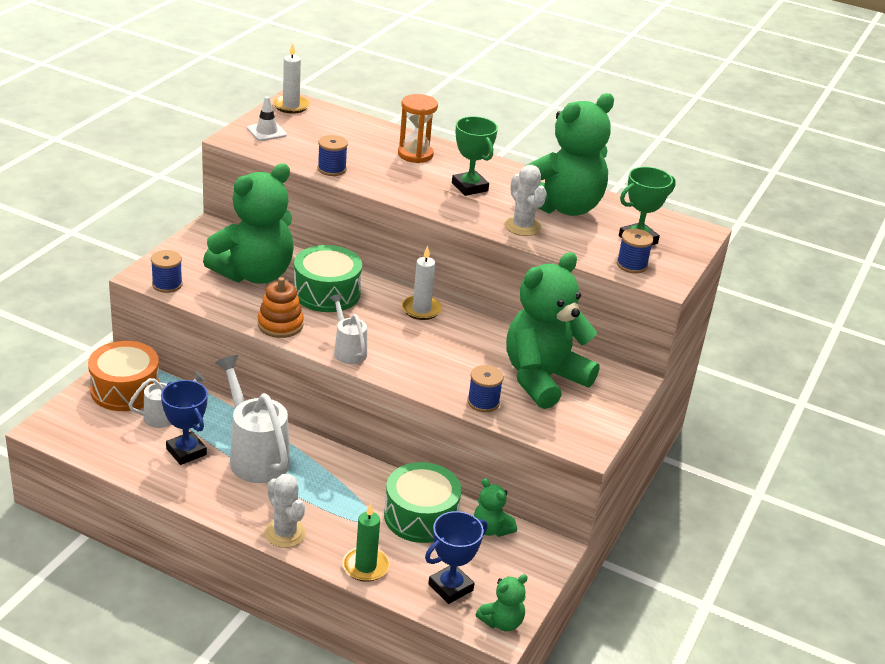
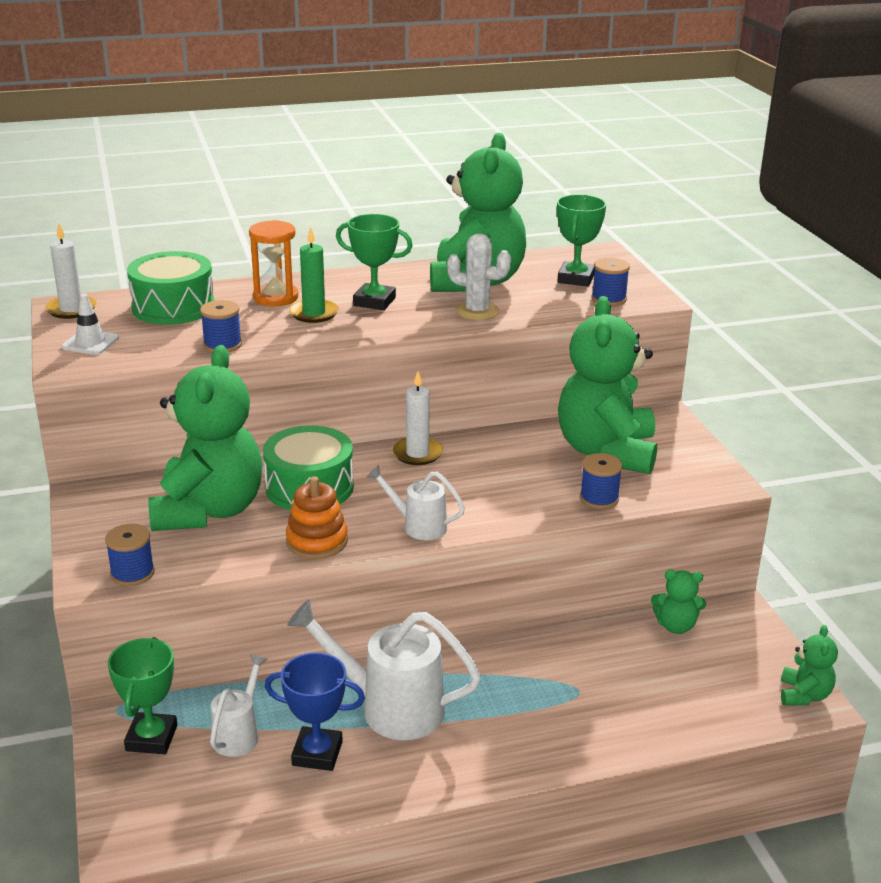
camera: 40 degrees left, 5 degrees down
(125, 389) = (151, 738): orange drum -> green trophy
(285, 533) = (531, 759): white cactus -> none
(365, 566) = (640, 733): green candle -> green candle (314, 313)
(420, 516) = (610, 656): green drum -> green drum (173, 307)
(450, 587) = (726, 697): blue trophy -> none

